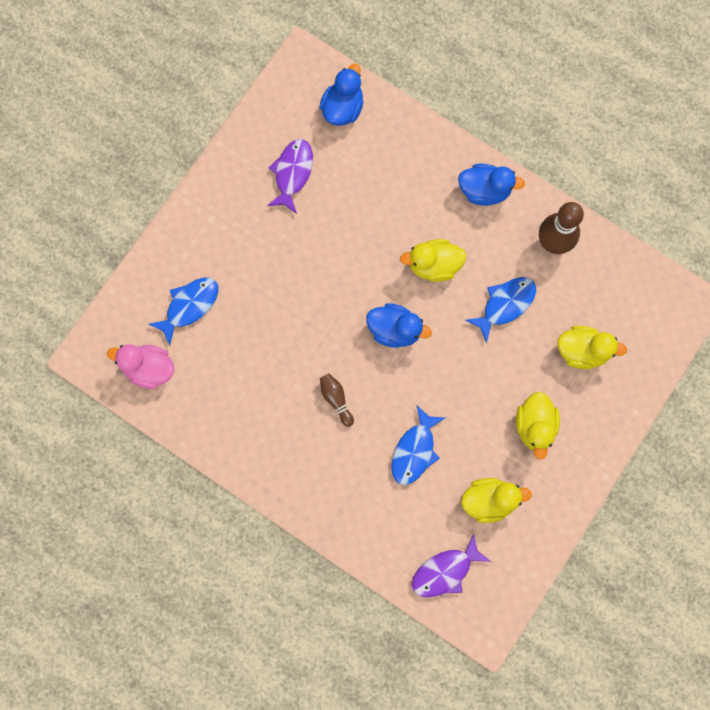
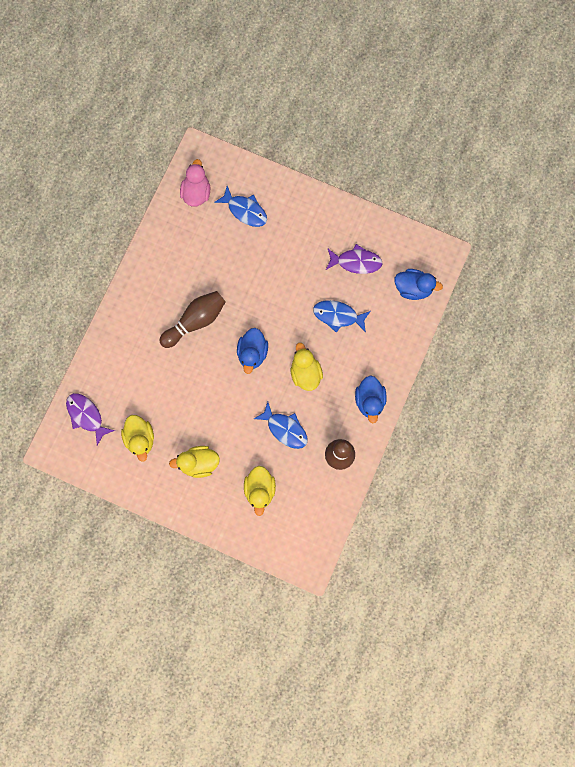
camera: 80 degrees right, 0 degrees up
(336, 399) = (195, 321): brown bowling pin -> brown bowling pin, size x1.89
(414, 451) = (167, 381): blue fish -> blue fish (338, 316)

